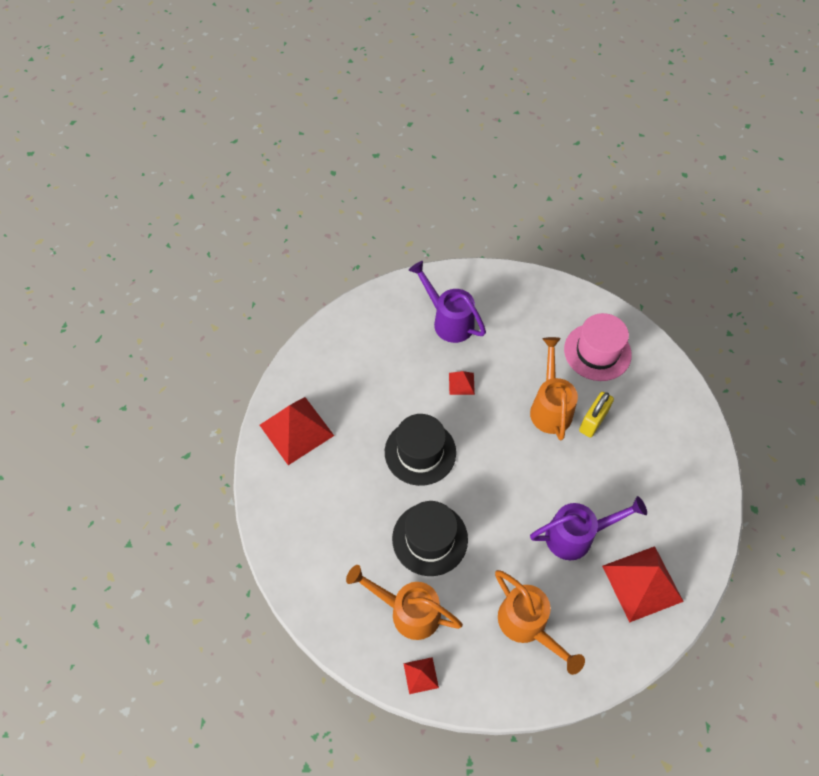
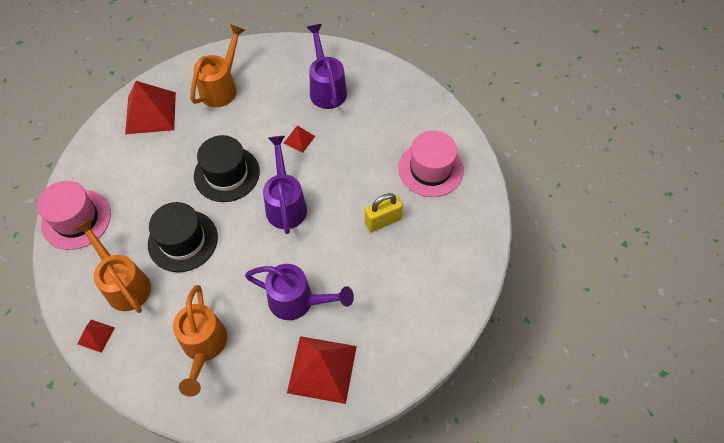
camera: 30 degrees right, 0 degrees up
(309, 576) = (76, 219): none -> pink hat
(497, 452) = (285, 204): none -> purple watering can
(550, 407) = (356, 192): orange watering can -> orange watering can (222, 87)

